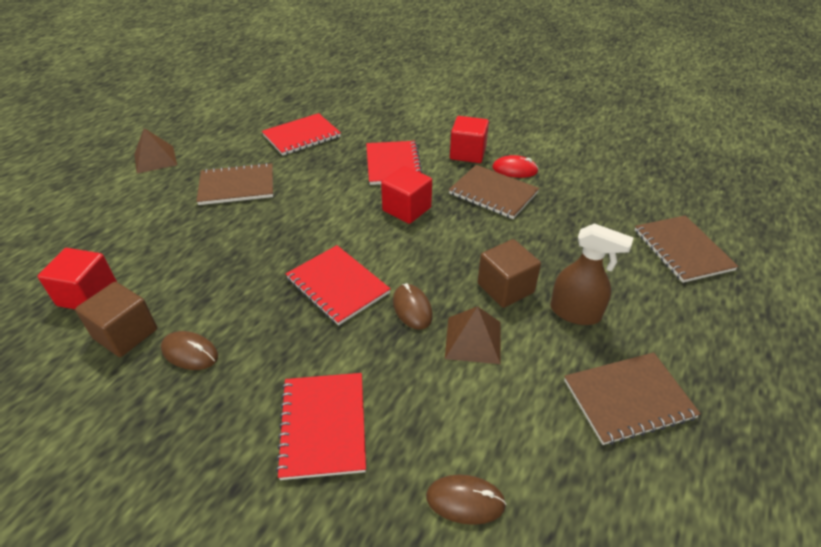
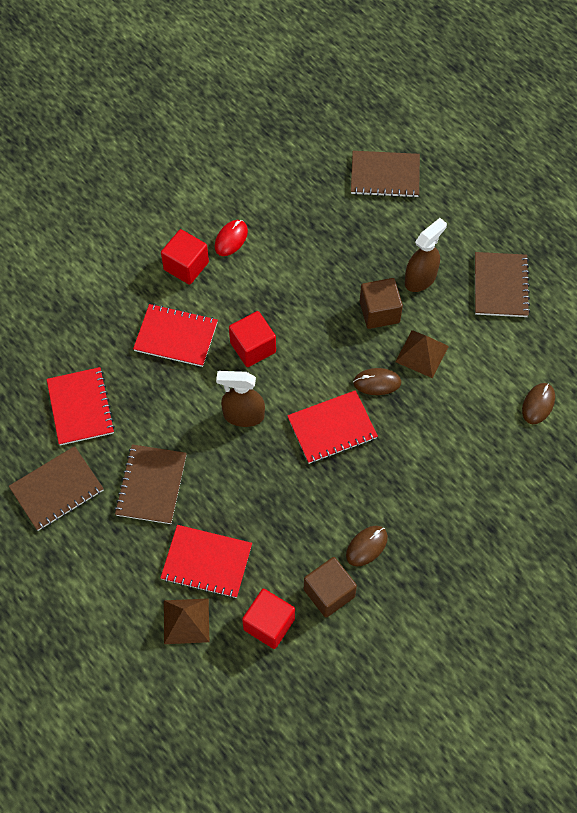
camera: 70 degrees left, 20 degrees up
(155, 159) = (60, 561): brown pyramid -> brown pyramid (186, 621)
(323, 425) = (462, 468): red notebook -> red notebook (206, 562)
(328, 221) = (243, 415): none -> brown spray bottle
(493, 193) = (259, 271): brown notebook -> brown notebook (57, 489)

